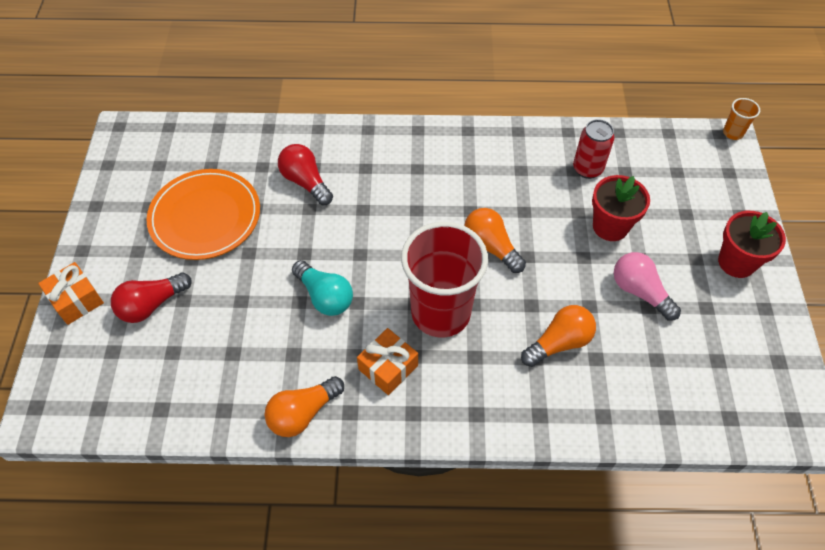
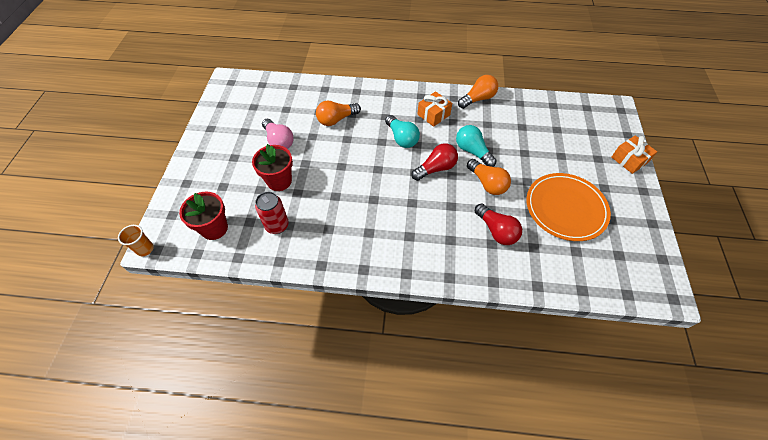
camera: 175 degrees left, 0 degrees up
(151, 305) = (580, 154): red light bulb -> red light bulb (436, 168)
(440, 313) = (402, 138): red cup -> turquoise light bulb
(491, 247) = (364, 173): orange light bulb -> orange light bulb (487, 183)
(736, 262) = (209, 153): red flower pot -> red flower pot (214, 228)

